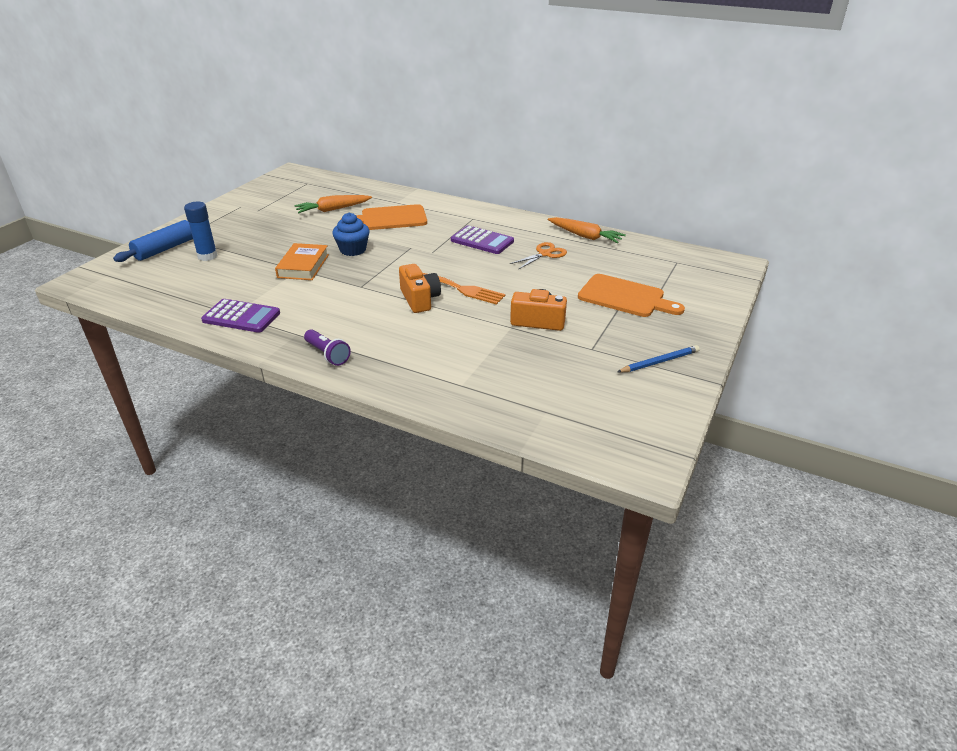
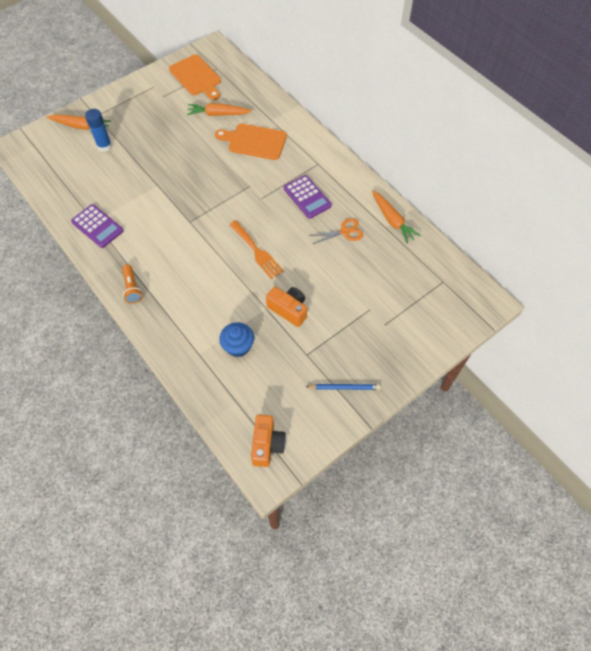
camera: 25 degrees right, 25 degrees up
(165, 249) = (81, 126): blue rolling pin -> orange carrot
(303, 266) = (162, 182): orange book -> none
(327, 354) = (132, 288): purple flashlight -> orange flashlight
(353, 250) = (206, 174): blue cupcake -> blue cupcake (238, 346)
(419, 299) = (221, 252): orange camera -> orange camera (267, 445)
(625, 297) = (370, 308): orange cutting board -> orange cutting board (196, 77)

